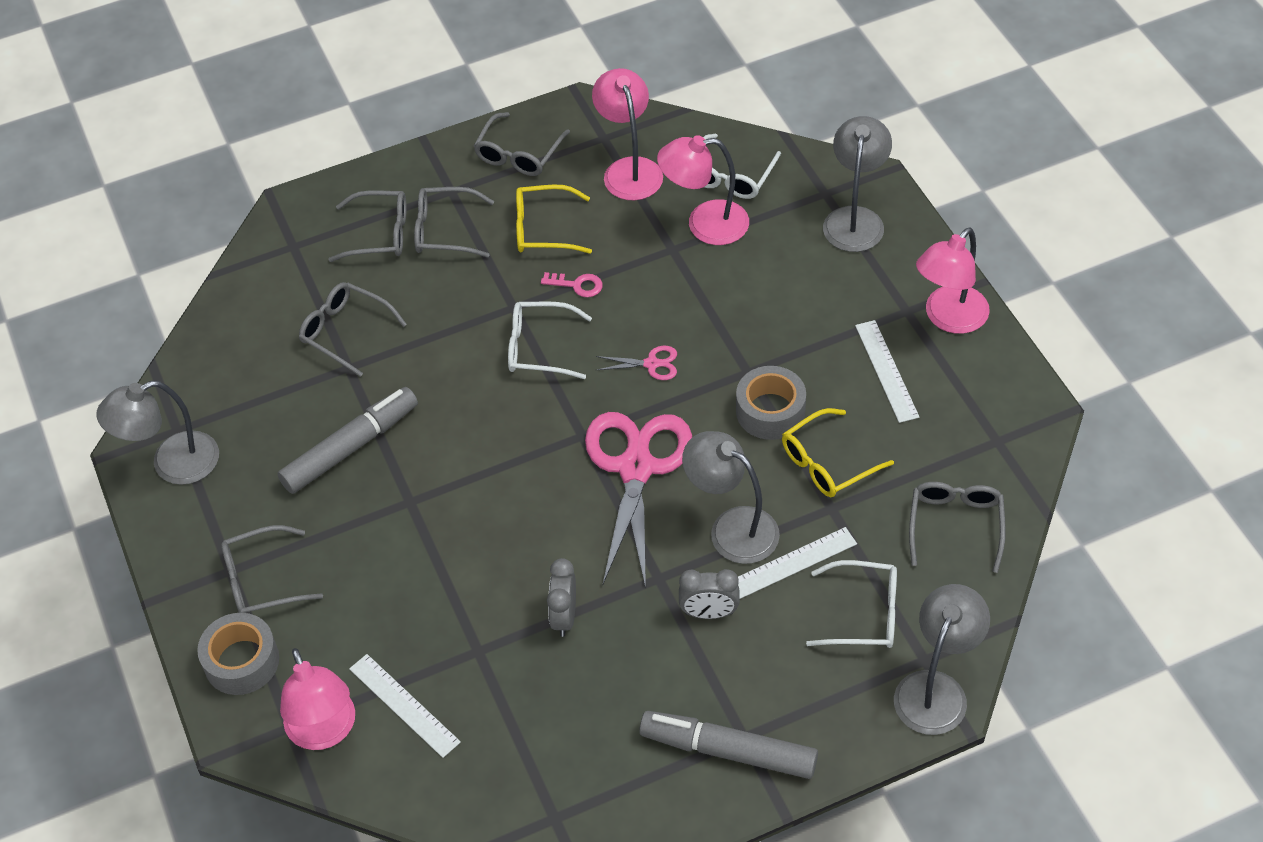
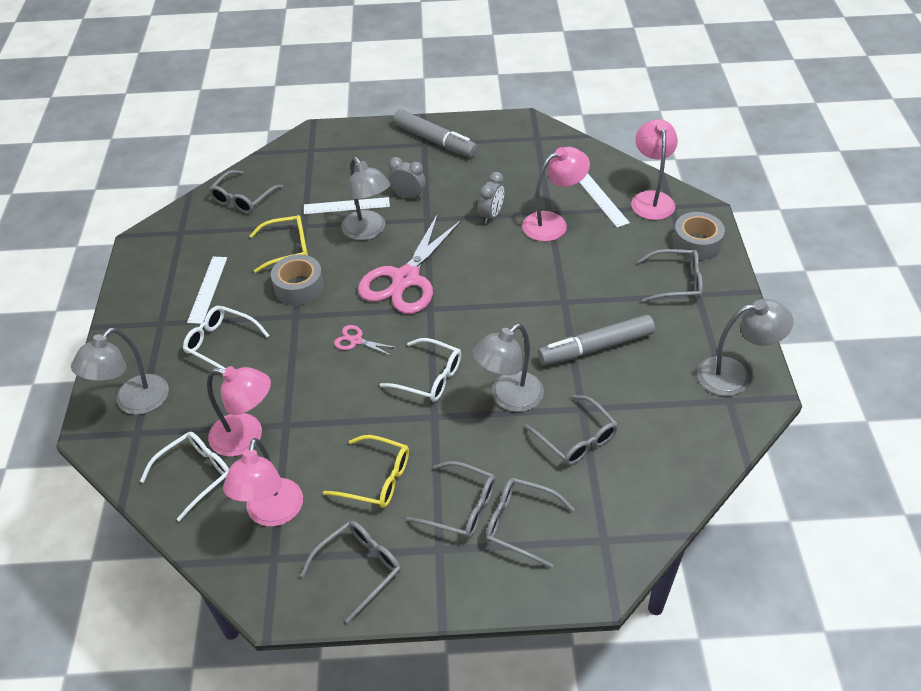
camera: 160 degrees left, 5 degrees down
(577, 285) = (375, 418): pink key -> none
(863, 613) = (326, 175): white glasses -> white glasses (221, 344)
(936, 689) = (315, 138): grey lamp -> grey lamp (509, 398)
(948, 318) = (139, 309): pink lamp -> pink lamp (553, 223)

